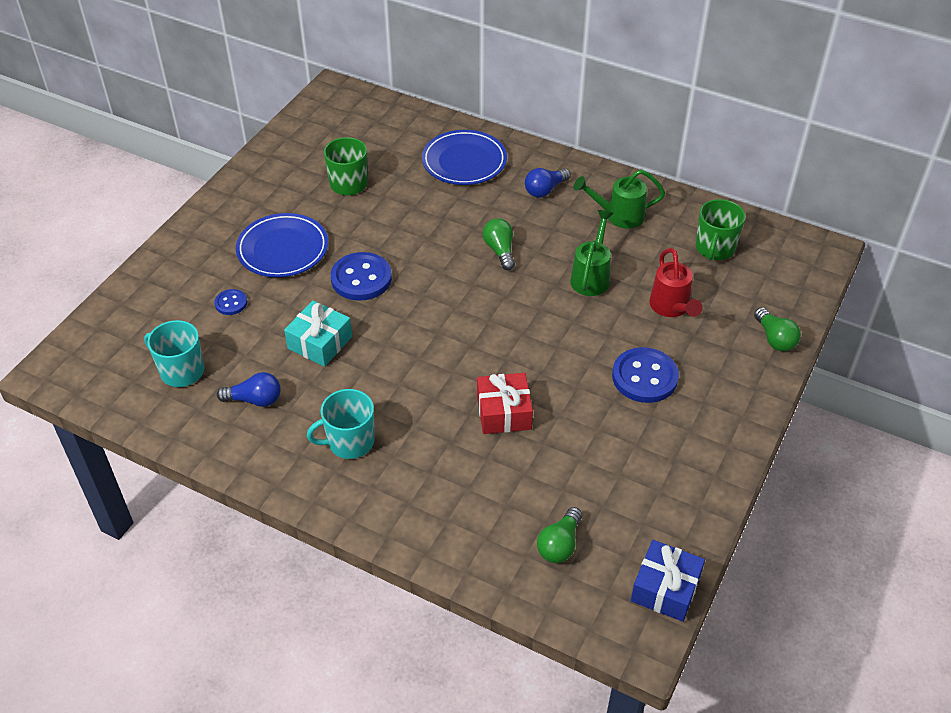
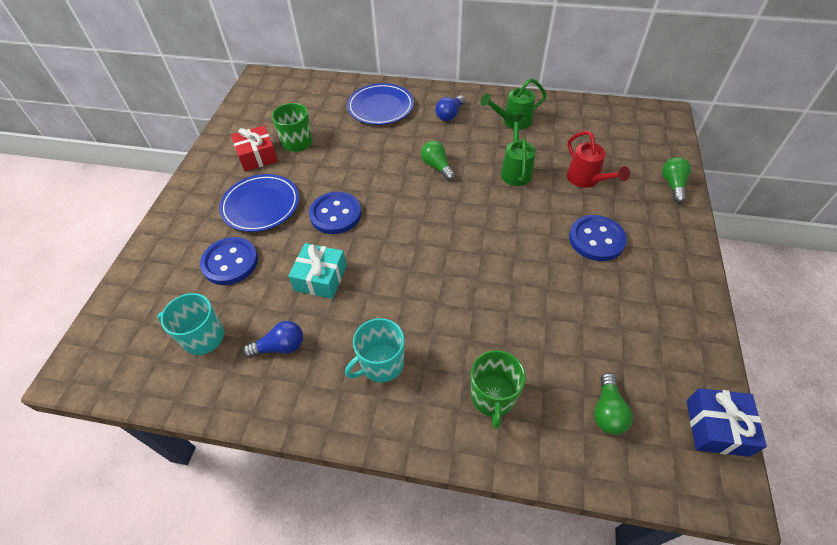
camera: 15 degrees left, 5 degrees up
(231, 303) = (230, 262): blue button -> blue button, size x1.93
(504, 412) = (501, 299): red gift -> red gift (257, 156)
(715, 248) = (593, 129): green mug -> green mug (493, 397)
(774, 338) = (672, 185): green light bulb -> green light bulb turned 135 degrees counterclockwise

